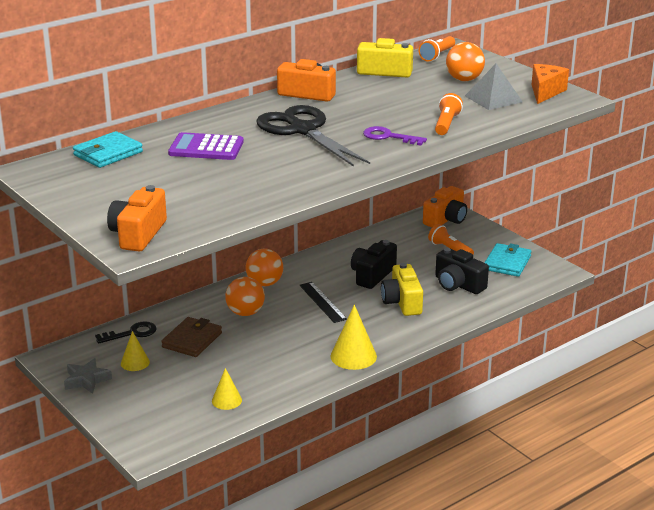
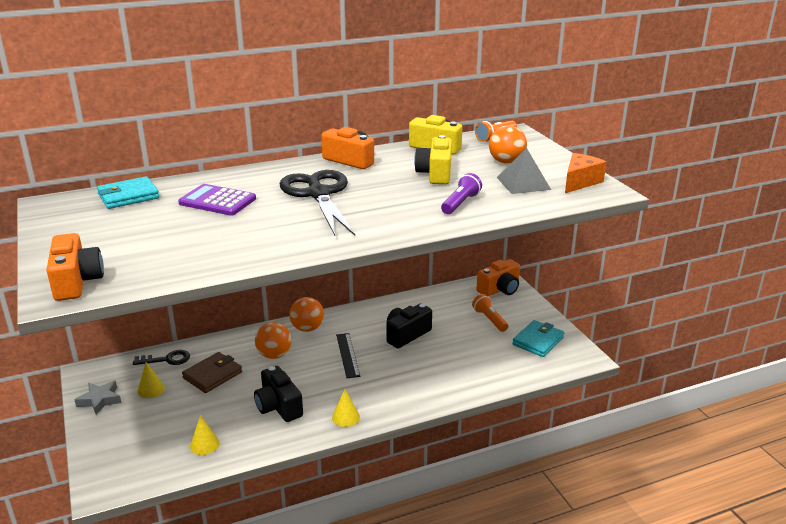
camera: 15 degrees right, 0 degrees up
(138, 234) = (76, 282): orange camera -> orange camera turned 135 degrees clockwise
(353, 356) = (345, 417): yellow cone -> yellow cone, size x0.62
(389, 137) = (395, 210): purple key -> none
(402, 302) = (420, 367): yellow camera -> yellow camera (435, 174)
(446, 124) = (460, 203): orange flashlight -> purple flashlight
(458, 284) = (481, 356): black camera -> black camera (278, 406)

